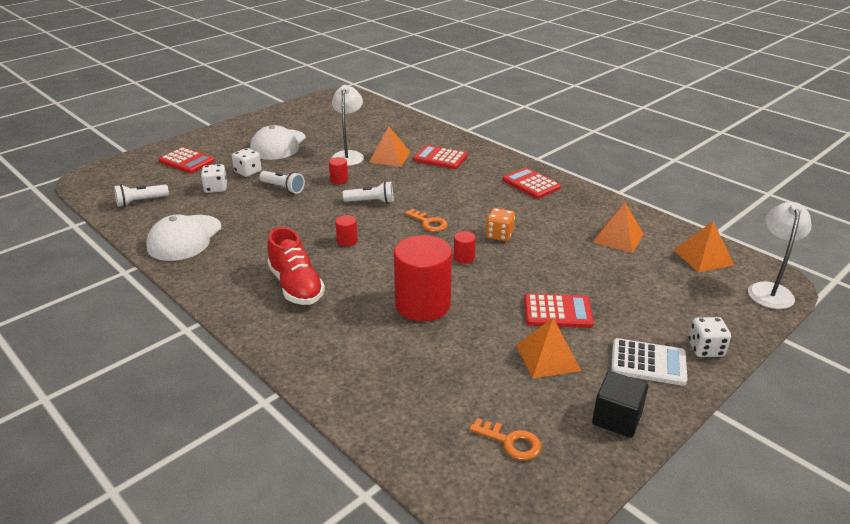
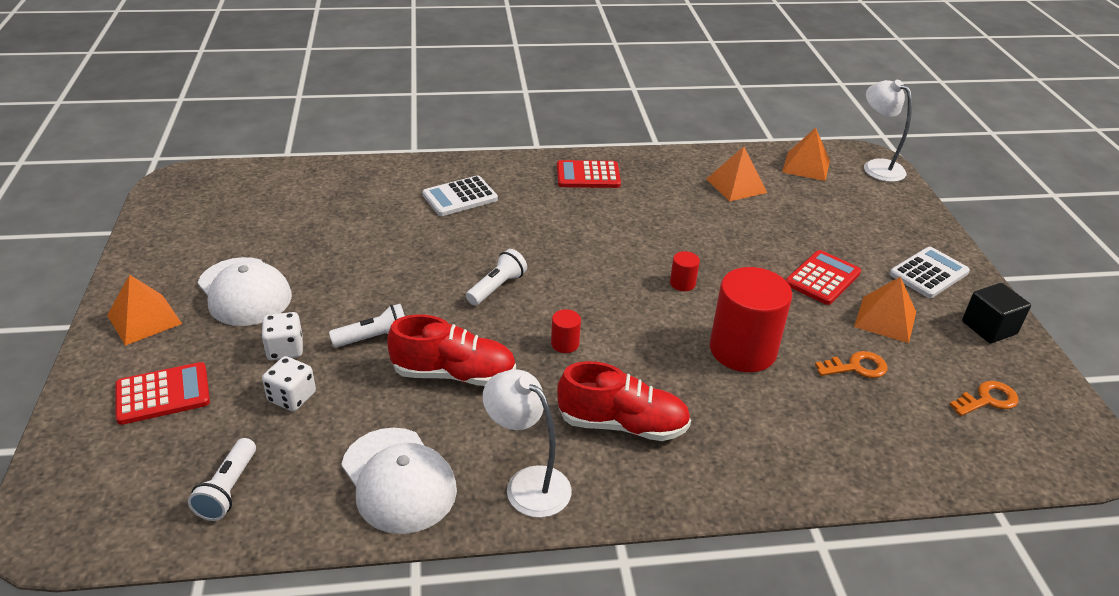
camera: 55 degrees left, 5 degrees up
(280, 220) = (454, 374): none -> red shoe
(339, 180) = (413, 286): red cylinder -> none
(348, 155) = (360, 252): white lamp -> white lamp (528, 483)
(389, 157) = (408, 226): orange pyramid -> orange pyramid (144, 319)
(429, 223) = (591, 271): orange key -> orange key (856, 367)
(440, 158) = (460, 197): red calculator -> white calculator
(499, 235) = (663, 242): orange dice -> none
(705, 349) = (929, 237): white dice -> none

